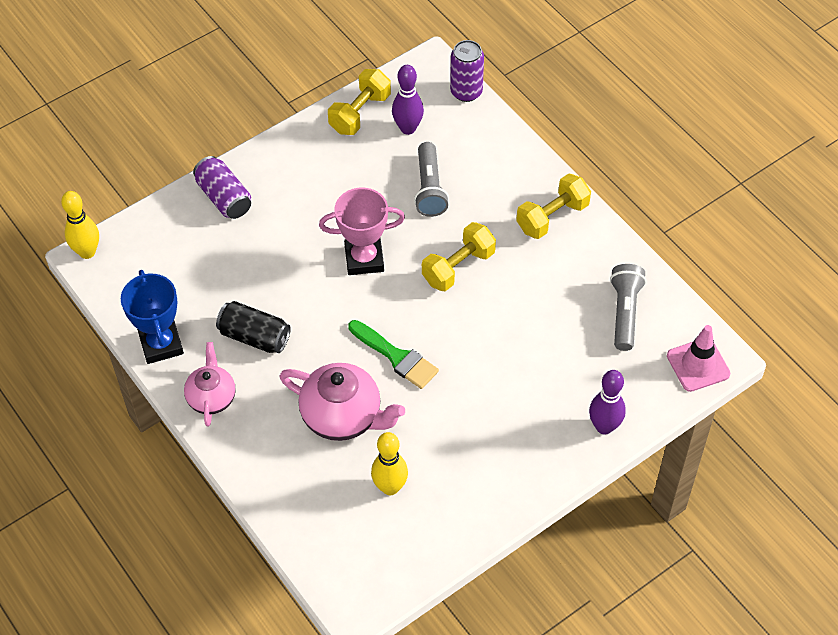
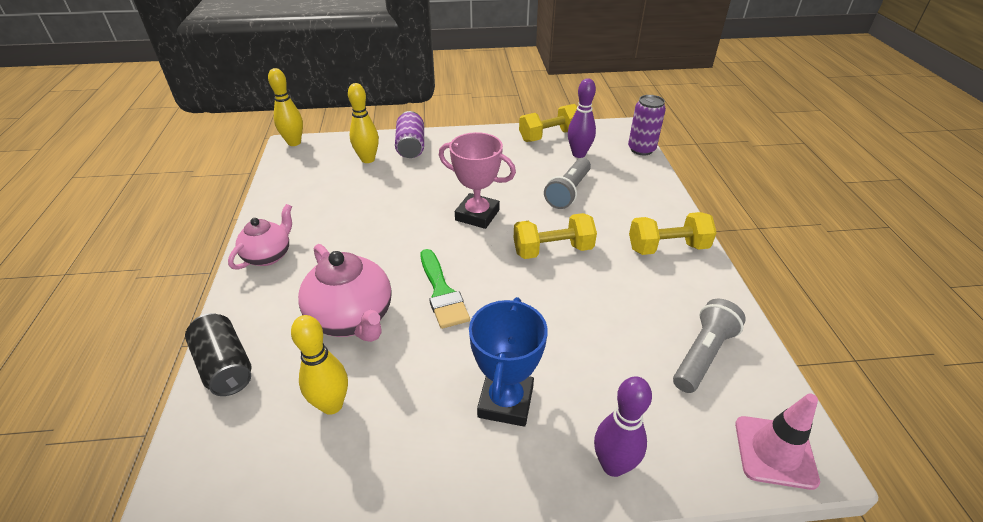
camera: 30 degrees right, 15 degrees down
(161, 344) = (276, 207): blue trophy -> blue trophy (506, 402)
(194, 238) = (368, 159): none -> yellow bowling pin
(254, 336) = (344, 230): black can -> black can (225, 366)

